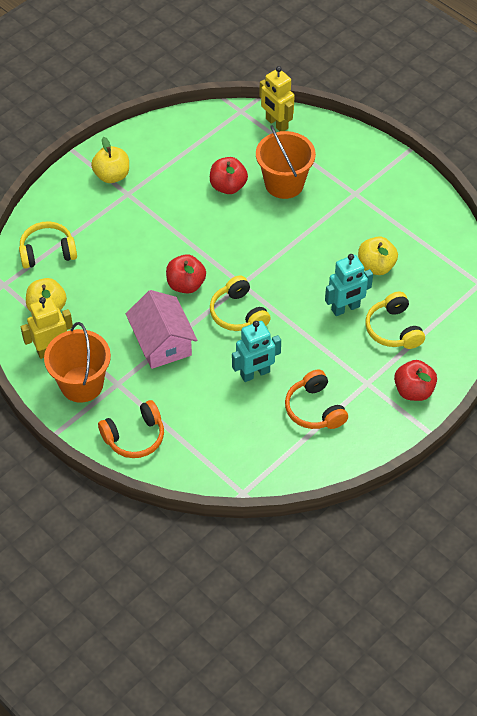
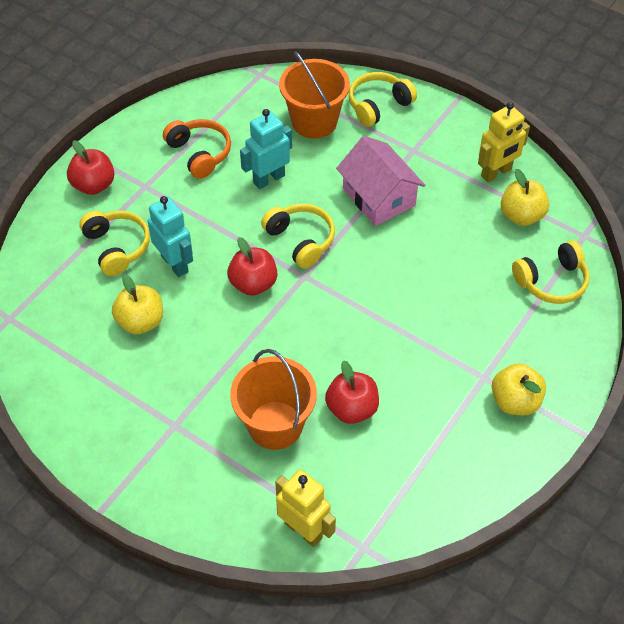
camera: 170 degrees right, 0 degrees up
(81, 384) = (450, 144): orange bucket -> orange bucket (314, 122)
(135, 437) = (378, 105): orange headphones -> yellow headphones
(186, 284) = (371, 265): red apple -> red apple (253, 284)
(345, 308) = (175, 264): turquoise robot -> turquoise robot turned 90 degrees clockwise

